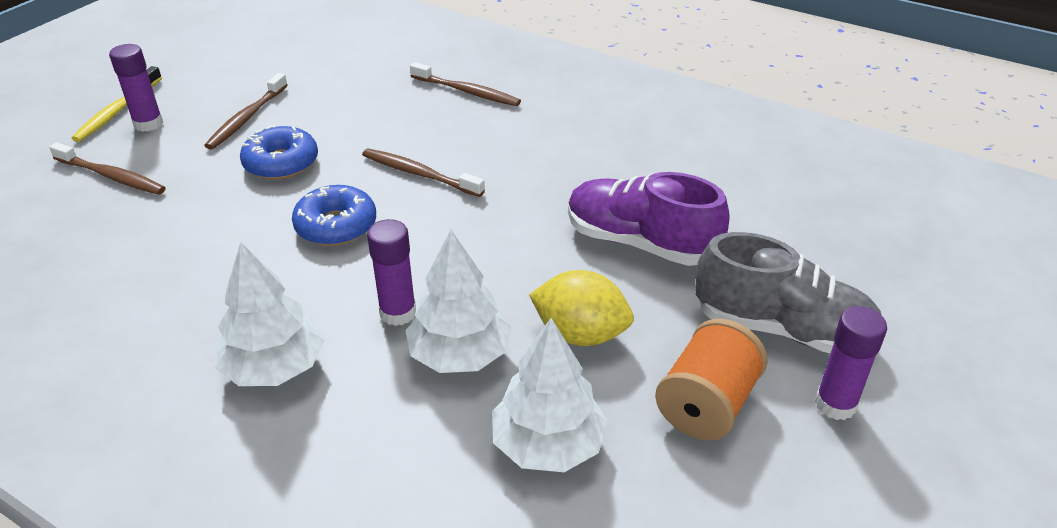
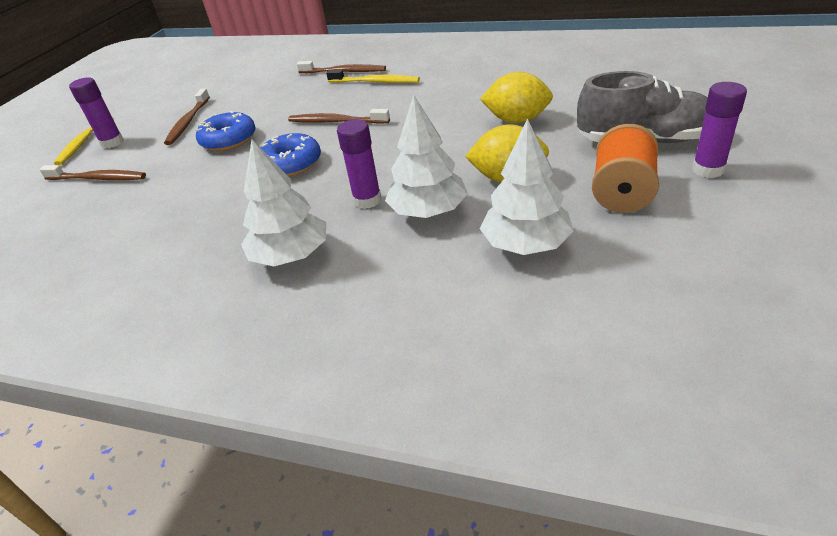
camera: 10 degrees left, 0 degrees up
(497, 122) = (375, 82): none -> yellow toothbrush
(640, 243) = (517, 120): purple shoe -> yellow lemon

